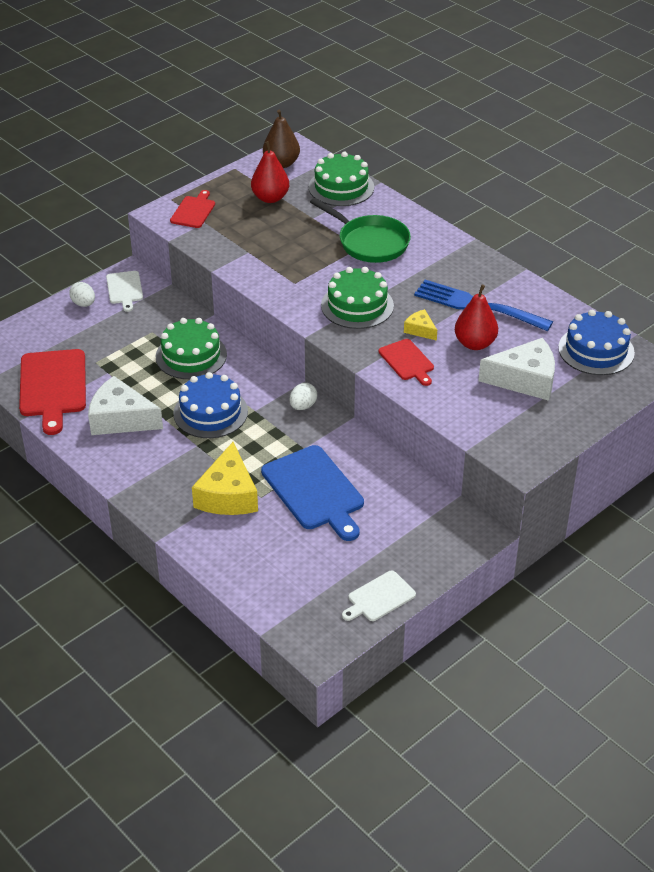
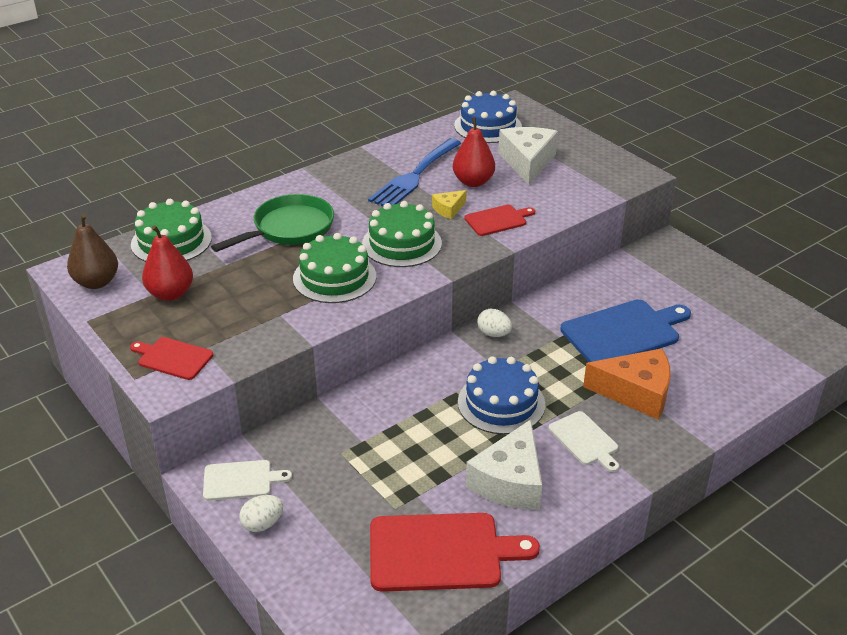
camera: 85 degrees left, 5 degrees down
(191, 355) = (395, 417): green cake -> green cake (334, 277)
(228, 495) = (636, 392): yellow cheese -> orange cheese
(379, 597) = (758, 302): white cutting board -> white cutting board (585, 440)

